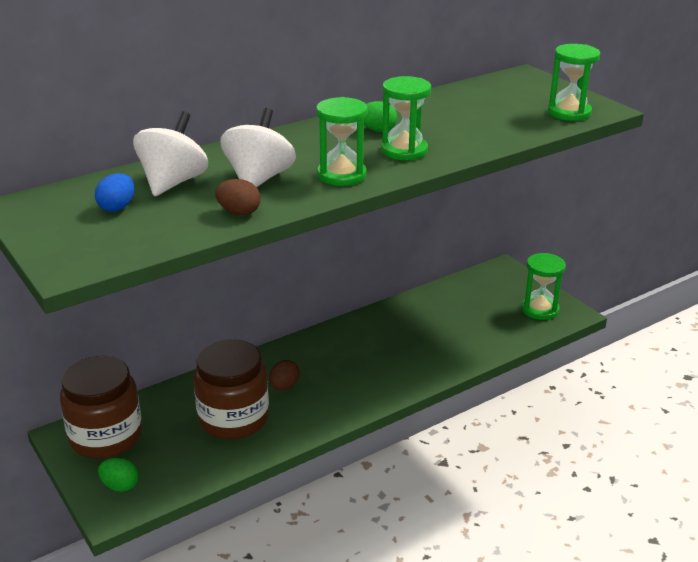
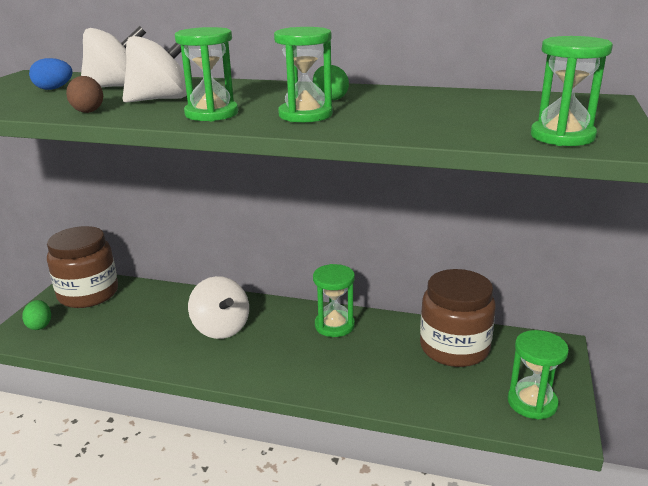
camera: 50 degrees right, 5 degrees down
(233, 418) = (157, 328): brown jar -> brown jar (454, 348)
(284, 386) = (221, 328): brown egg -> white spinning top
(360, 334) = (334, 325): none -> green hourglass

